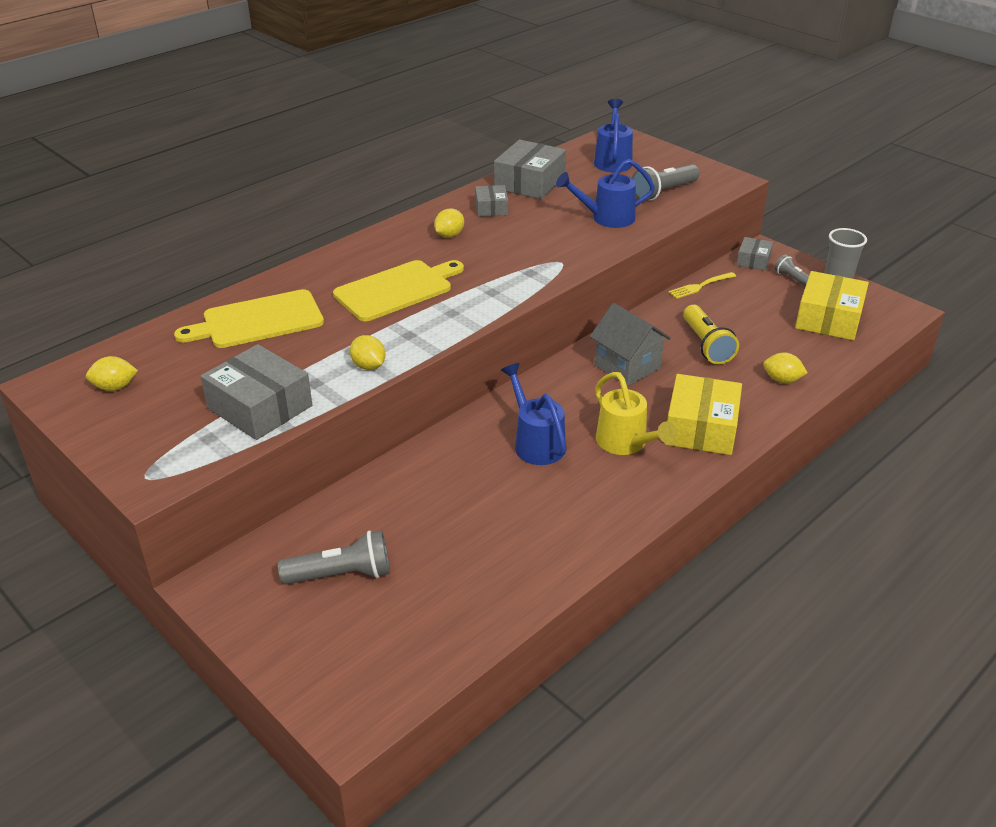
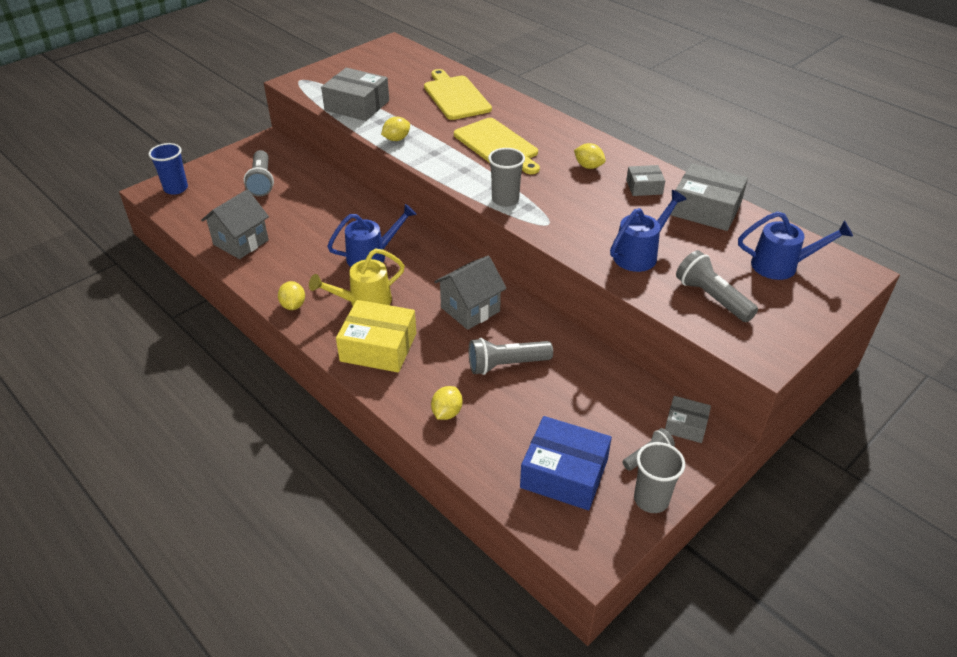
camera: 90 degrees right, 5 degrees up
(115, 387) = (385, 61): yellow lemon -> yellow lemon (293, 305)
(260, 407) = (357, 105): grey box -> grey box turned 75 degrees clockwise
(346, 690) = (176, 188): none -> blue cup
(508, 575) = (241, 242): none -> grey house
(517, 286) = (505, 200): none -> grey cup
(606, 218) = (640, 254): blue watering can -> blue watering can turned 60 degrees clockwise
(700, 286) = (618, 372): yellow fork -> none
(706, 345) = (506, 365): yellow flashlight -> grey flashlight
(828, 318) = (564, 474): yellow box -> blue box

